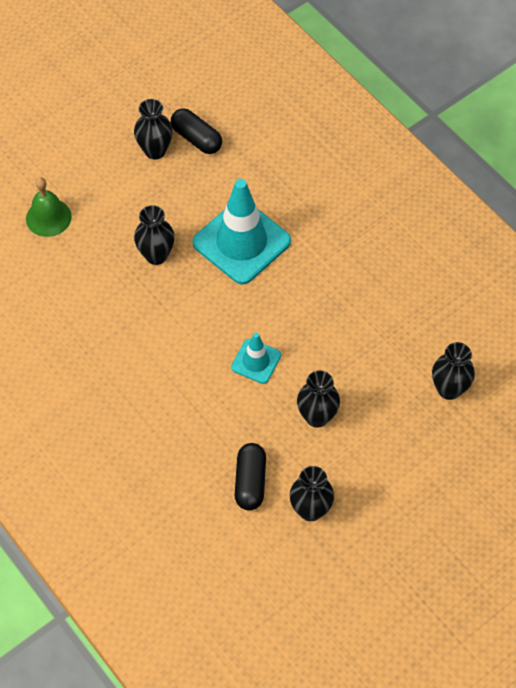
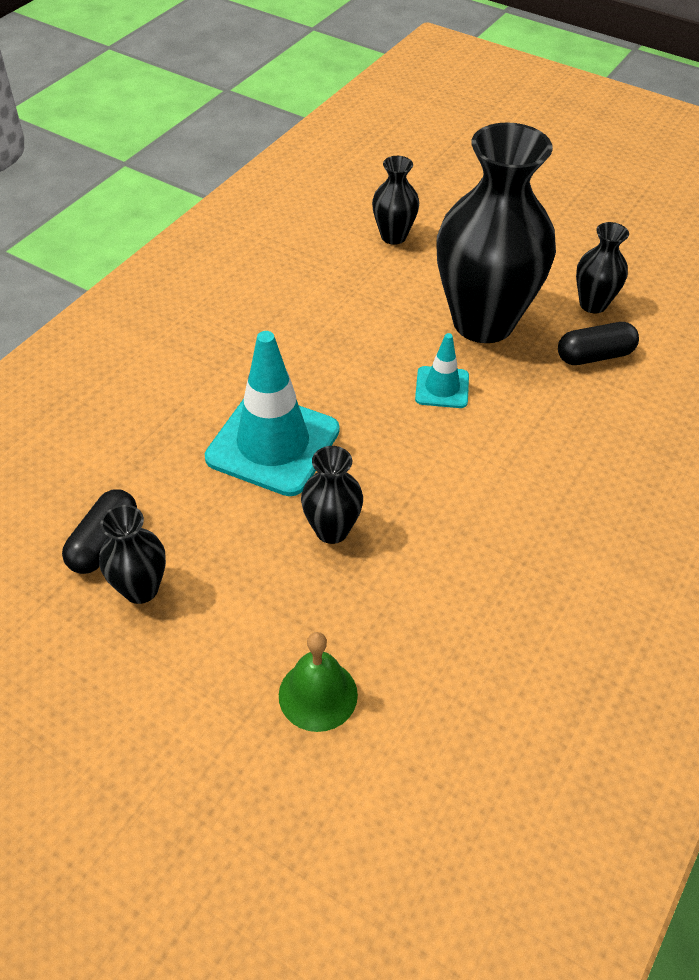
camera: 110 degrees left, 10 degrees down
(317, 417) = (483, 322): black vase -> black vase, size x2.22

